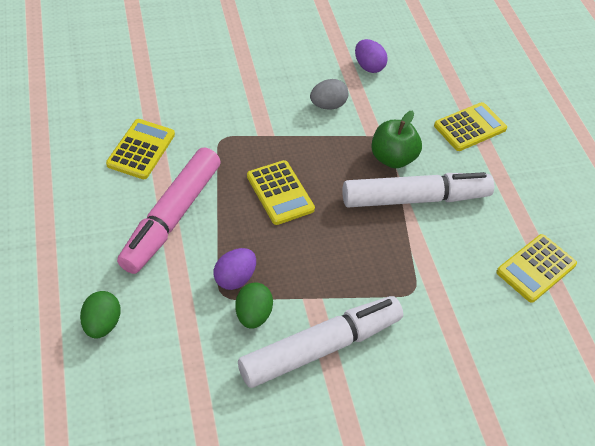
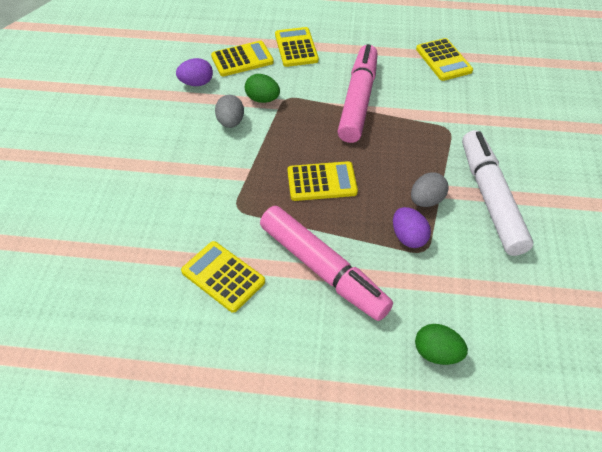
camera: 65 degrees left, 0 degrees up
(253, 315) = (450, 234): green egg -> green egg (262, 99)
(292, 286) = (426, 200): none -> grey egg
(392, 158) = (310, 100): green apple -> none
(415, 198) = (358, 100): white marker -> pink marker
(423, 90) = (242, 59): none -> yellow calculator

